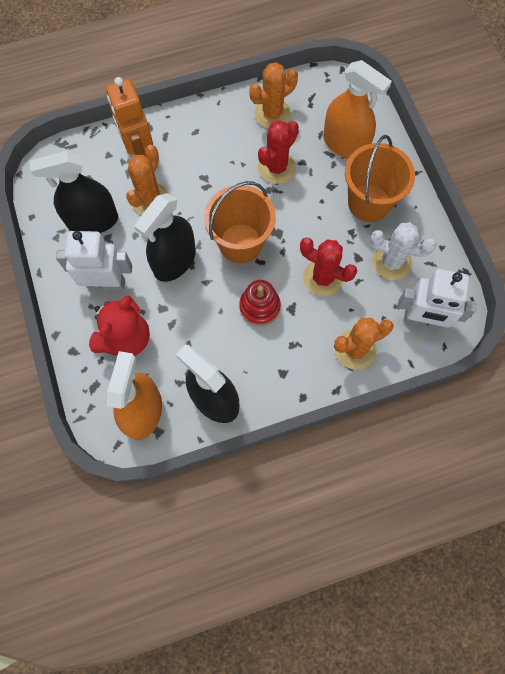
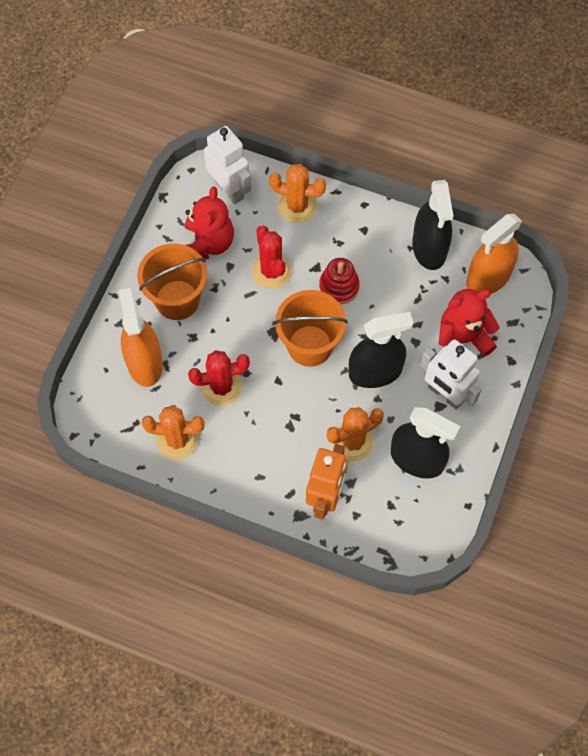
camera: 140 degrees left, 5 degrees down
(391, 262) = (208, 243): white cactus -> red teddy bear

